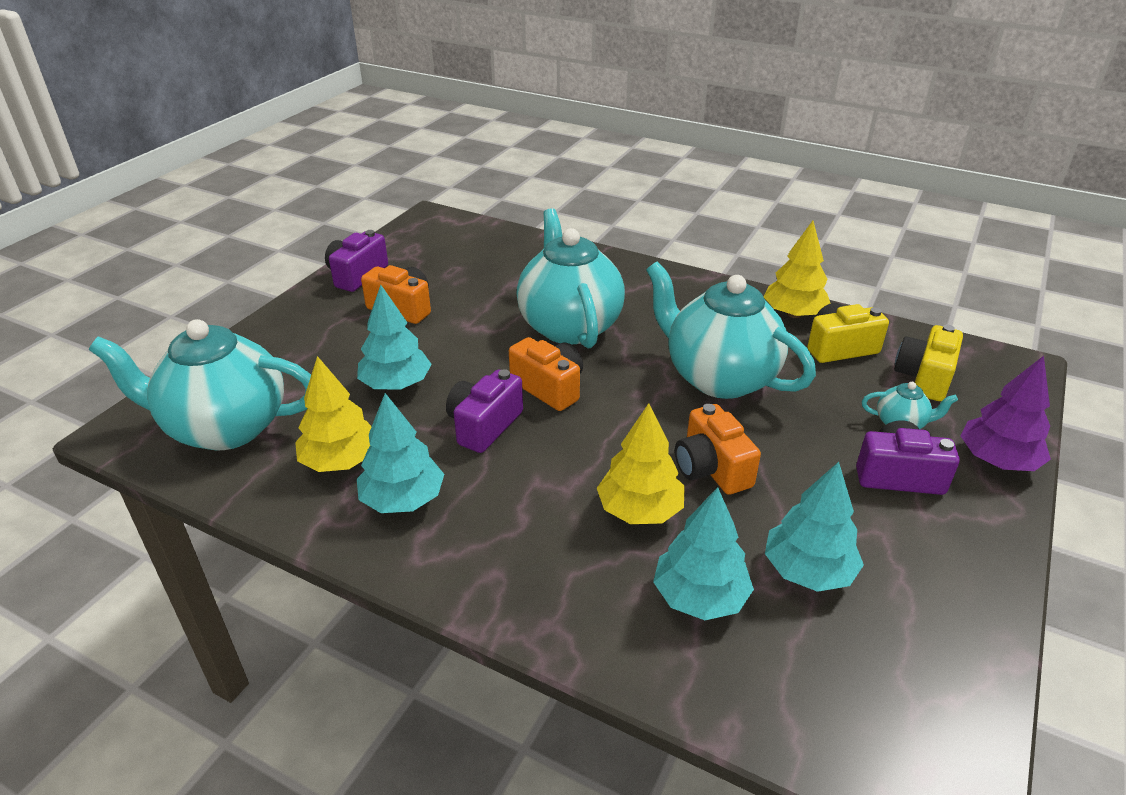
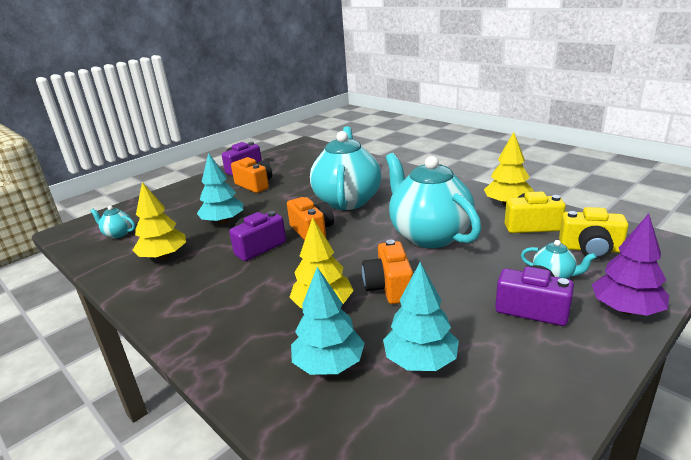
camera: 20 degrees right, 10 degrees down
(225, 427) = (118, 234): turquoise teapot -> turquoise teapot, size x0.42
(403, 499) = (182, 280): turquoise tree -> none
(924, 378) = (590, 249): yellow camera -> yellow camera turned 120 degrees counterclockwise

